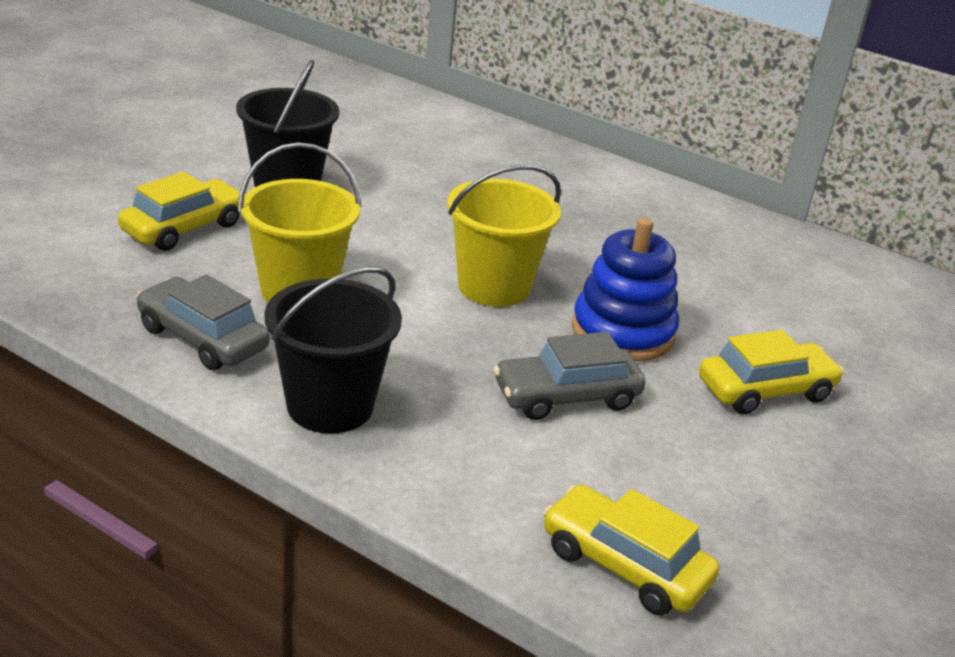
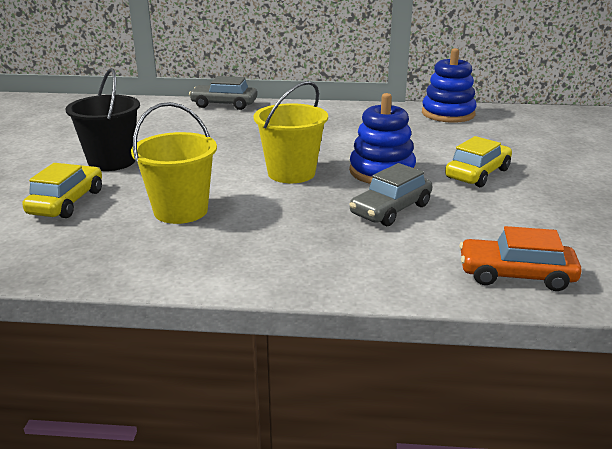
camera: 25 degrees left, 5 degrees down
(202, 338) = (147, 256): grey car -> grey car (224, 104)
(330, 406) = (269, 262): black bucket -> none
(624, 565) = (515, 275): yellow car -> orange car
(848, 269) = (448, 114): none -> blue stacking toy

